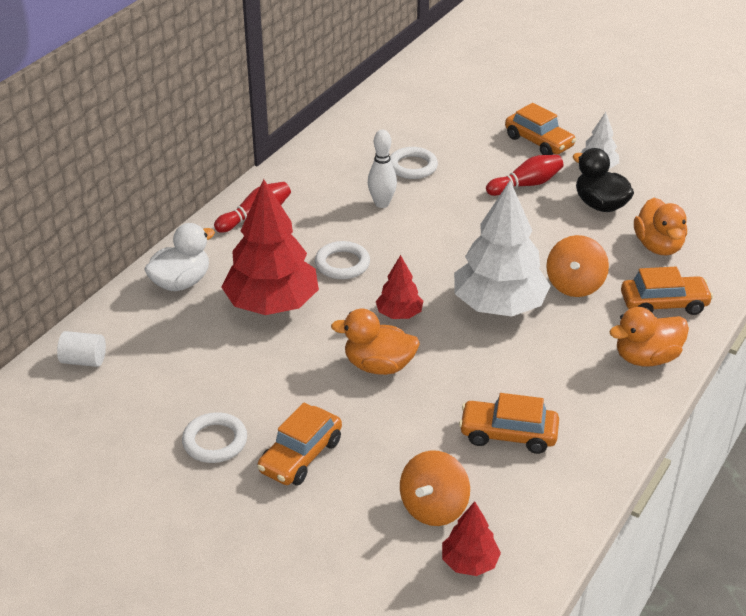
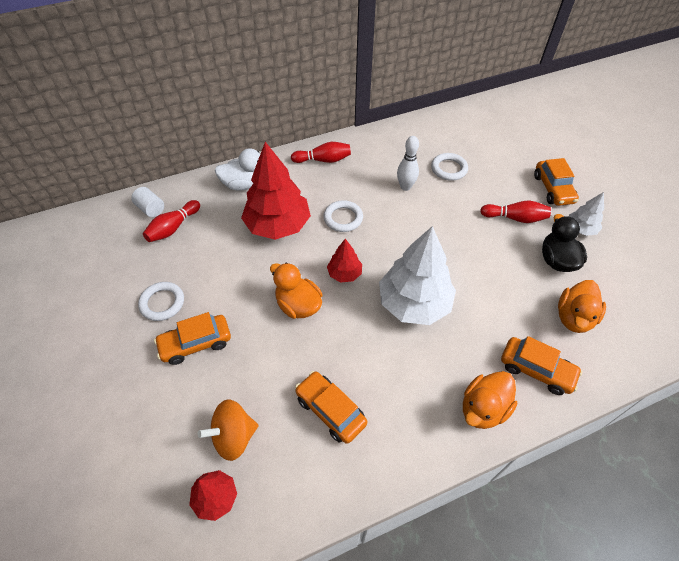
camera: 35 degrees right, 15 degrees up
(139, 365) = (173, 228): none -> red bowling pin
(574, 285) = (481, 316): orange spinning top -> none
(646, 358) = (483, 408): orange duck -> orange duck turned 60 degrees counterclockwise

